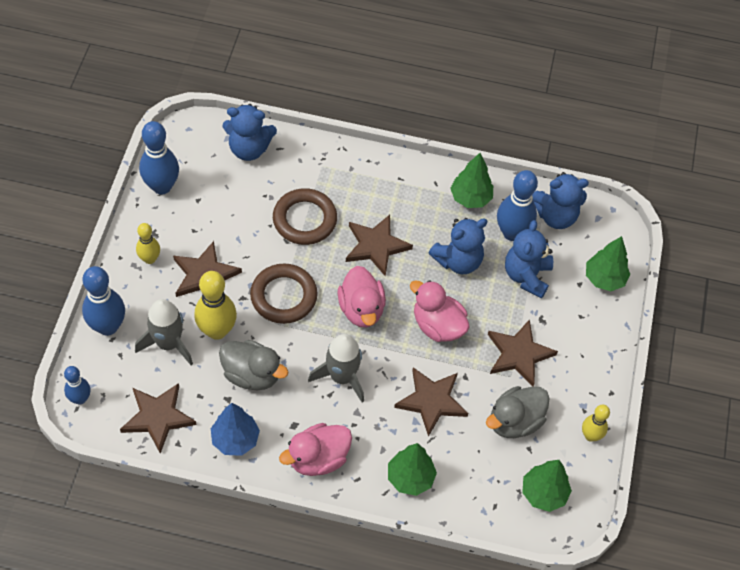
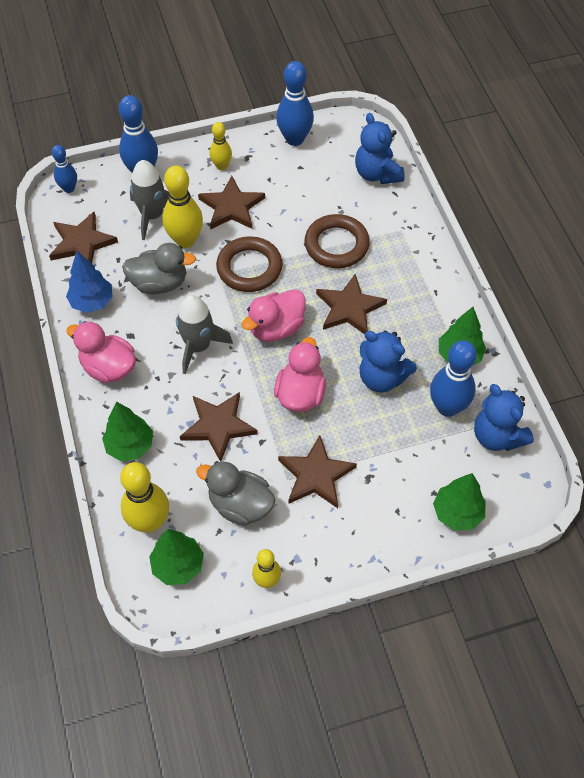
camera: 65 degrees right, 0 degrees up
(252, 374) = (159, 283): grey duck -> grey duck turned 90 degrees counterclockwise
(492, 496) = (149, 522): none -> yellow bowling pin
(526, 276) = (408, 442): blue teddy bear -> none

